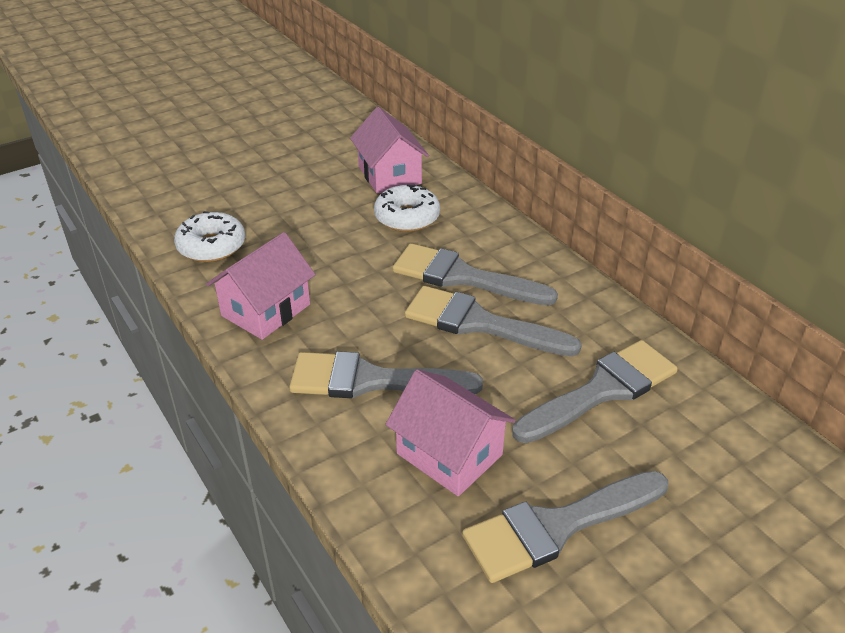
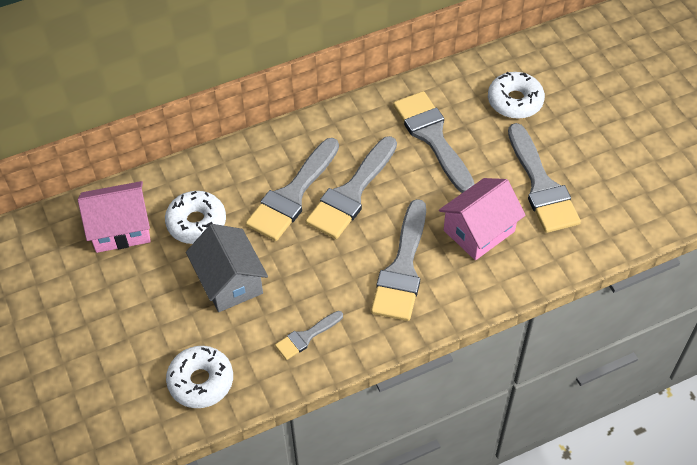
camera: 80 degrees left, 15 degrees up
(266, 310) = (306, 337): pink house -> grey brush
(335, 248) = (230, 281): none -> grey house
(718, 481) = (515, 101): none -> white donut

